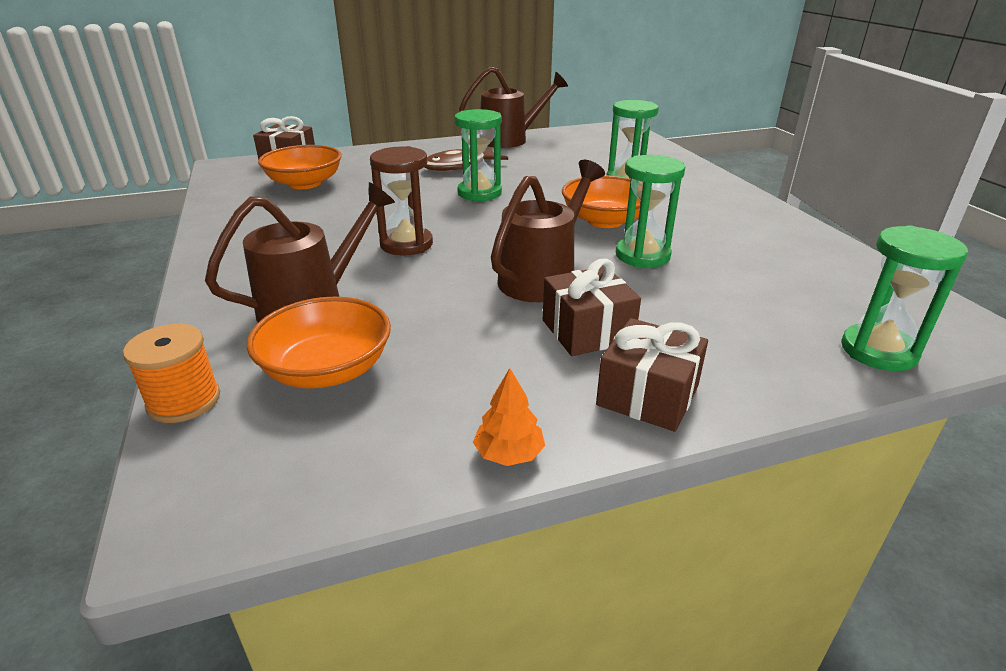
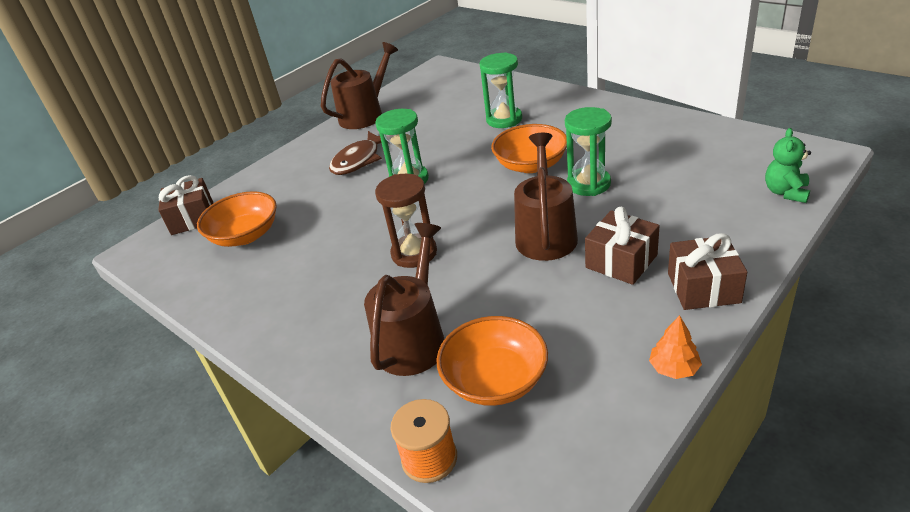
camera: 25 degrees left, 5 degrees up
(878, 351) = (786, 192): green hourglass -> green teddy bear

